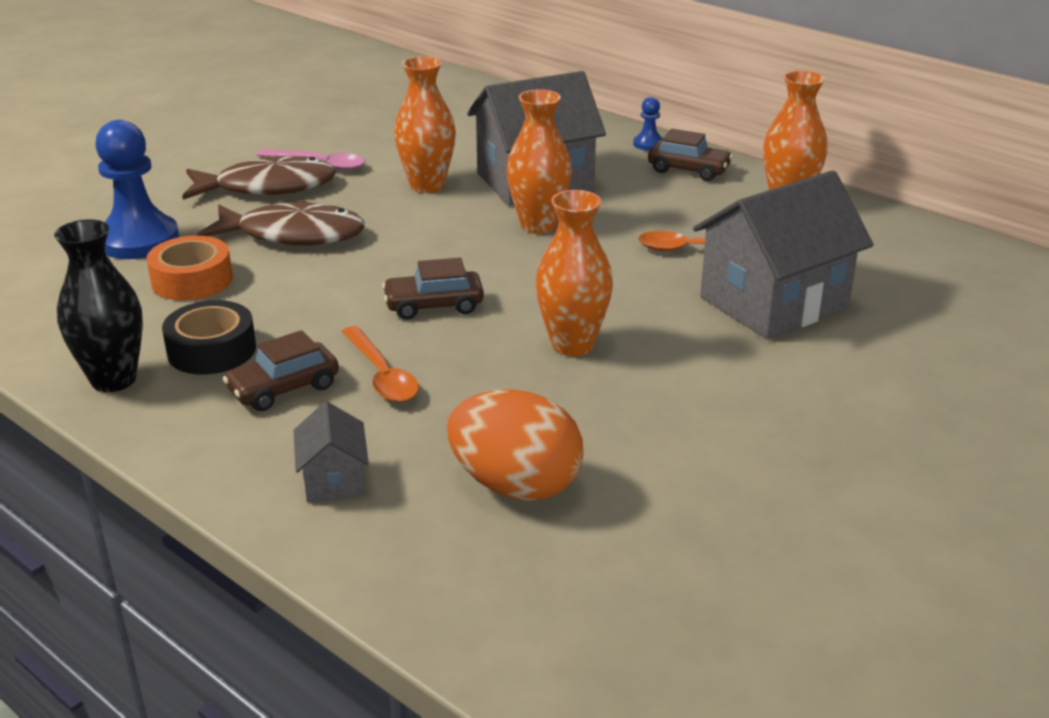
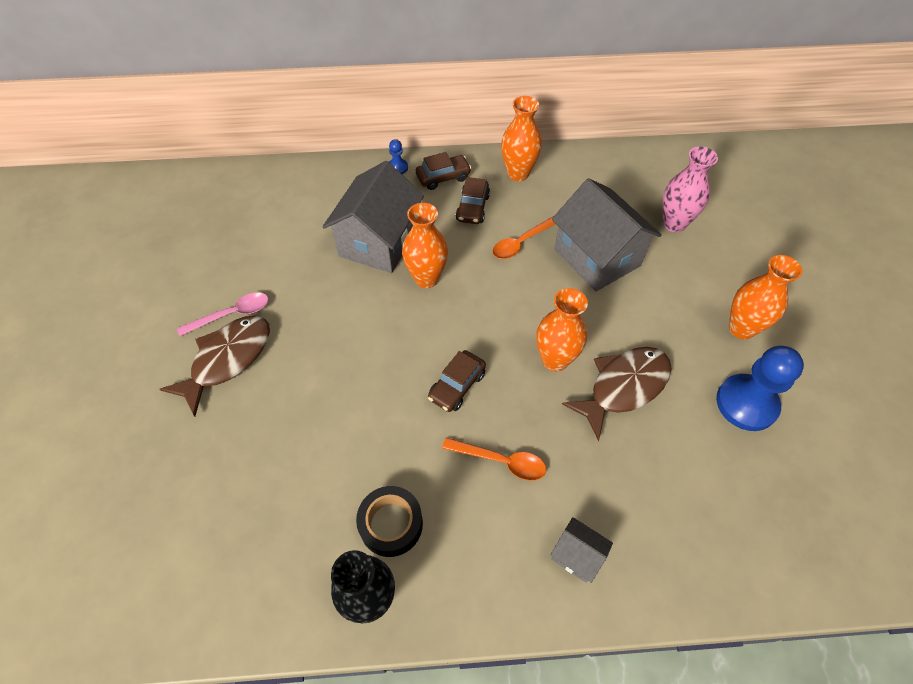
camera: 45 degrees left, 25 degrees up
(138, 240) = (211, 473): blue pawn -> blue pawn (746, 403)
(192, 280) = (297, 479): orange tape -> none
(284, 388) = (468, 516): brown car -> brown car (473, 208)
(293, 235) = (303, 390): brown fish -> brown fish (623, 387)
(427, 186) = (324, 287): orange vase -> orange vase (741, 328)
(515, 485) = (650, 480): orange egg -> none
(773, 302) = (597, 257): grey house -> grey house turned 45 degrees counterclockwise
(942, 327) = (674, 223): none -> pink vase

